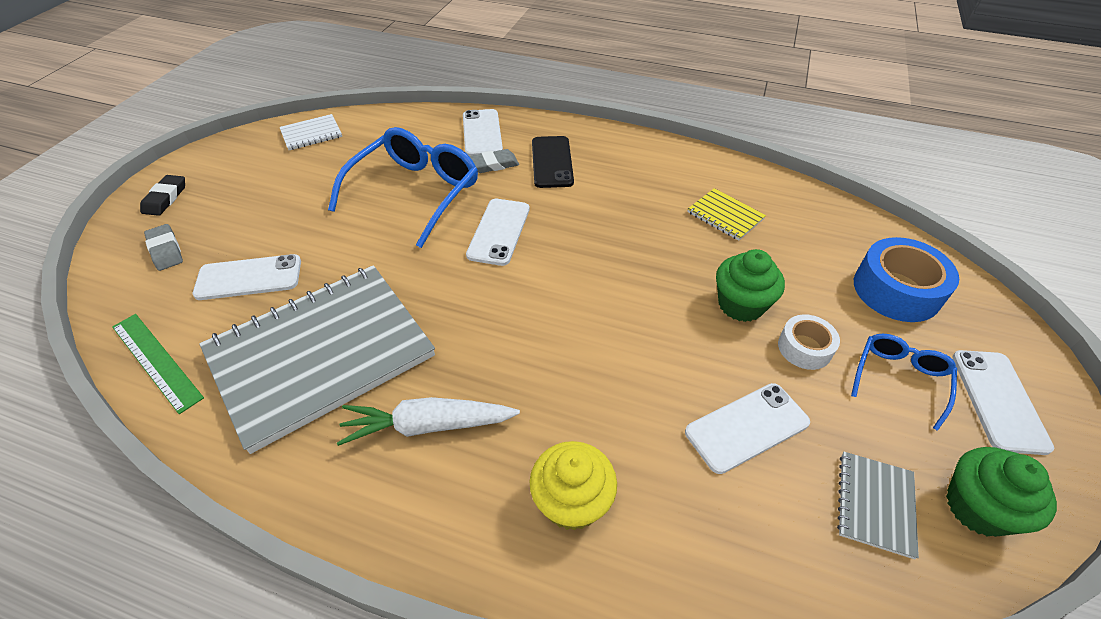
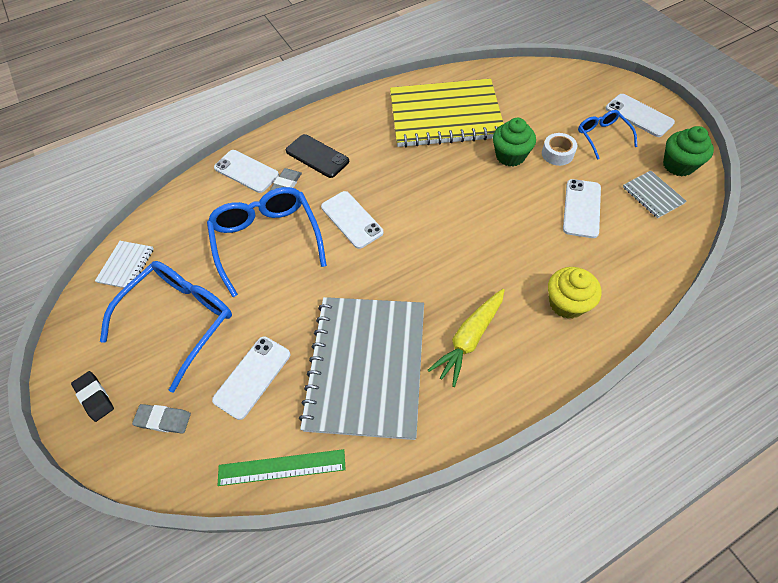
camera: 45 degrees left, 10 degrees up
(279, 196) = (180, 319): none -> blue glasses
(427, 426) = (469, 339): white carrot -> yellow carrot
(725, 215) = (445, 116): yellow notebook -> yellow notebook, size x2.46
(896, 290) = (555, 96): blue tape -> none

